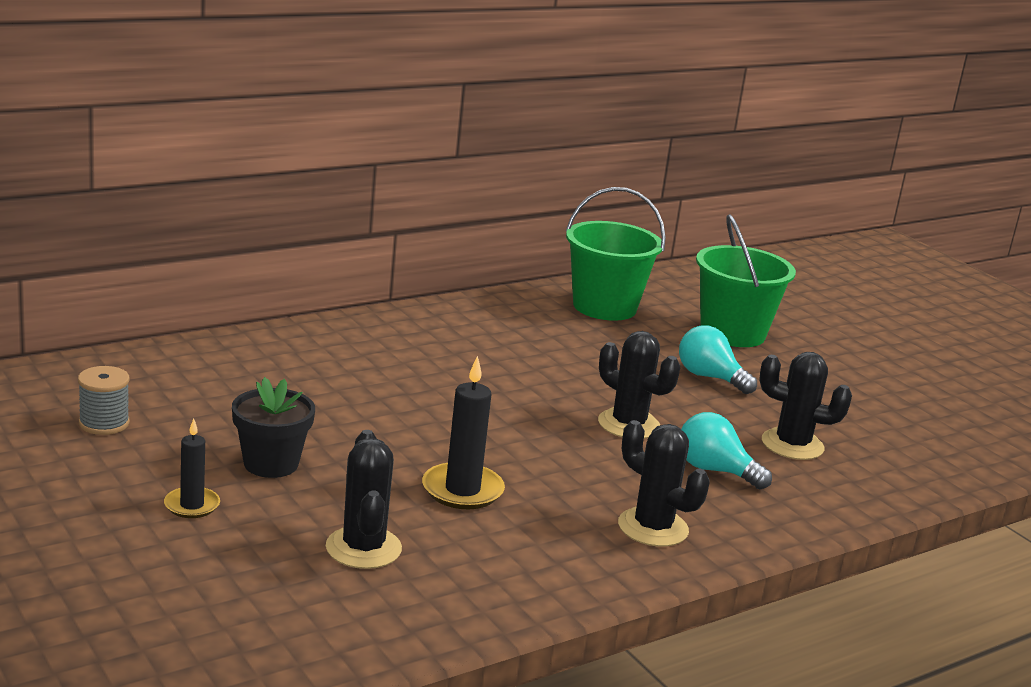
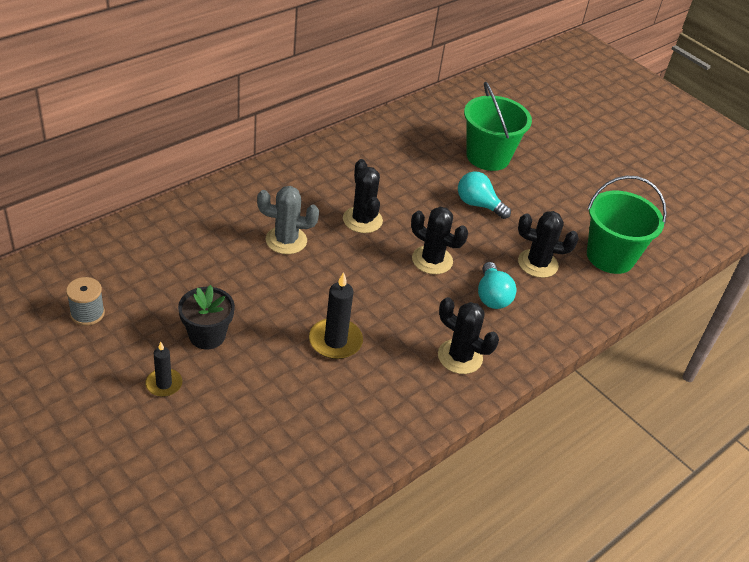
camera: 10 degrees left, 20 degrees up
(363, 548) = (282, 406): black cactus -> black cactus (362, 220)
(414, 383) = (286, 240): none -> grey cactus
(604, 307) = (400, 142): green bucket -> green bucket (610, 256)
(715, 470) = (492, 296): turquoise light bulb -> turquoise light bulb turned 120 degrees counterclockwise

